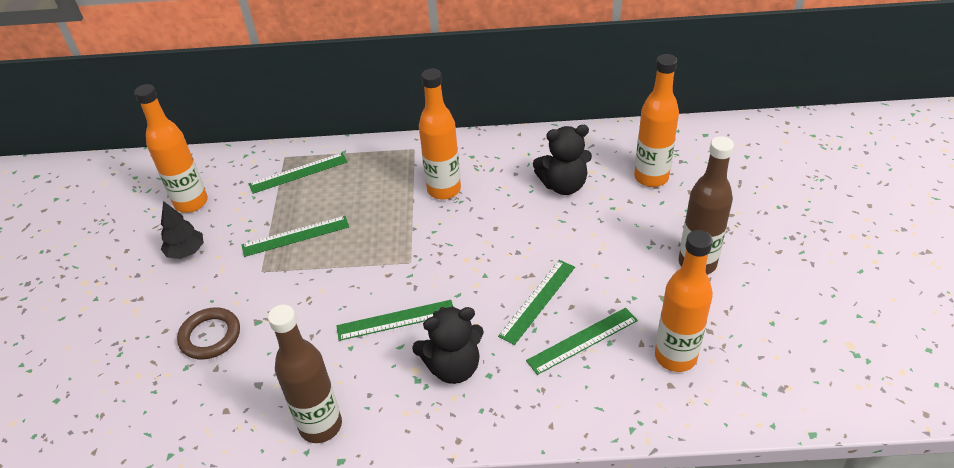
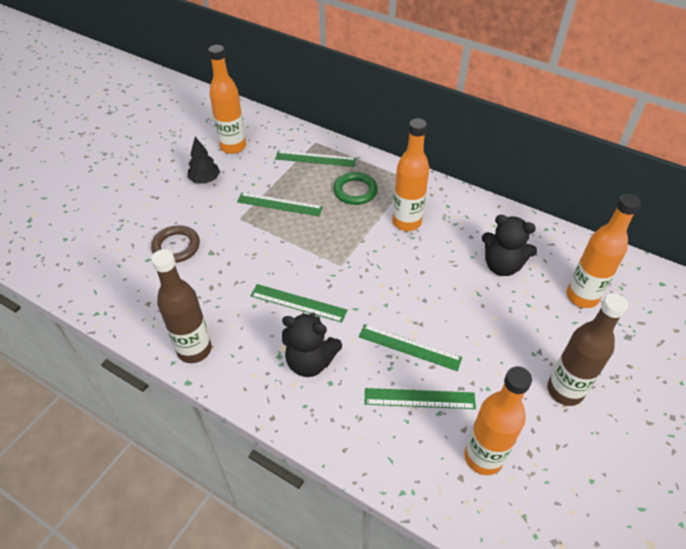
camera: 30 degrees right, 5 degrees up
(367, 185) = (355, 191): none -> green ring
(537, 301) = (409, 347): green ruler -> green ruler turned 45 degrees clockwise

